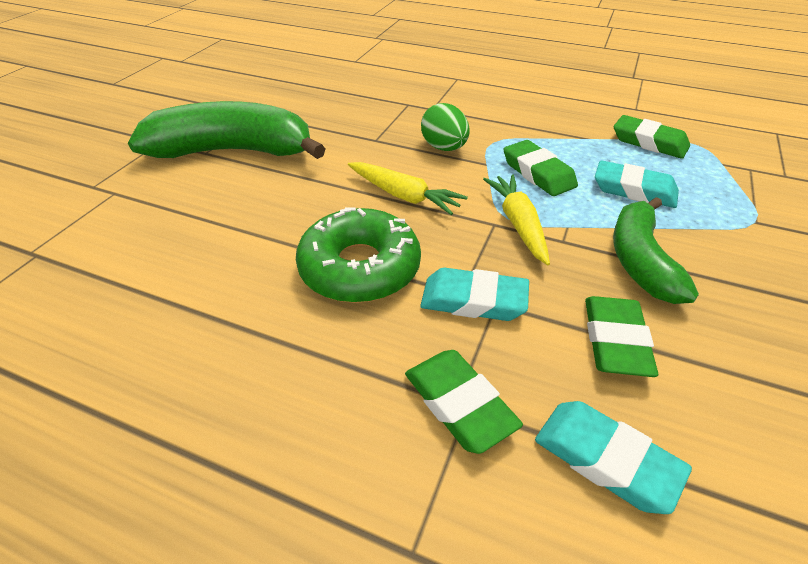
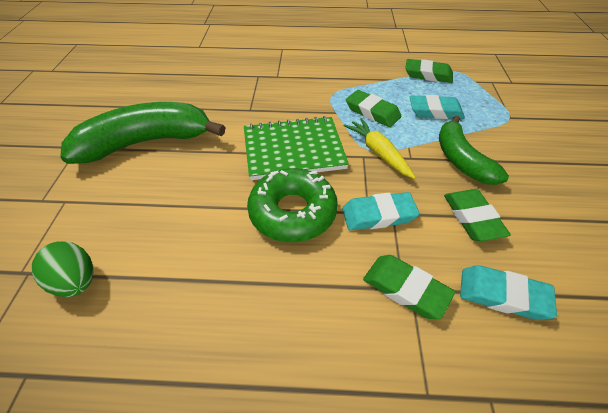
camera: 20 degrees left, 5 degrees up
(403, 196) = (293, 149): yellow carrot -> green notebook
(444, 148) = (302, 106): green egg -> green egg (76, 282)

